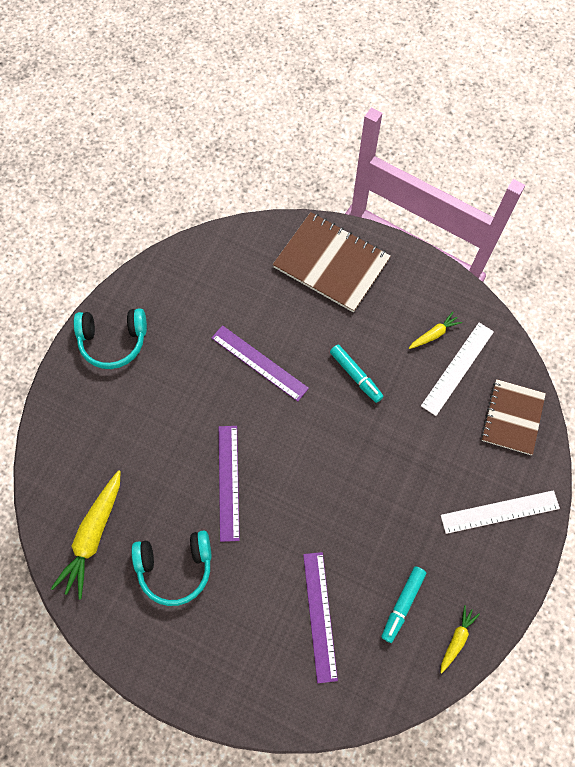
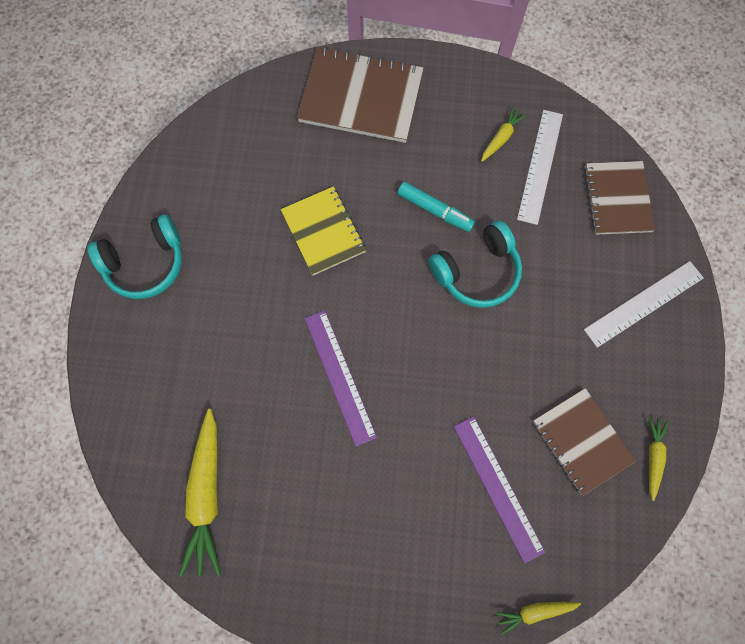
camera: 20 degrees left, 5 degrees up
(175, 567) = (316, 494): turquoise headphones -> turquoise headphones (476, 272)
(259, 362) = (323, 232): purple ruler -> yellow notebook
(310, 724) = (534, 611): none -> yellow carrot
(402, 604) = (581, 441): turquoise marker -> brown notebook

